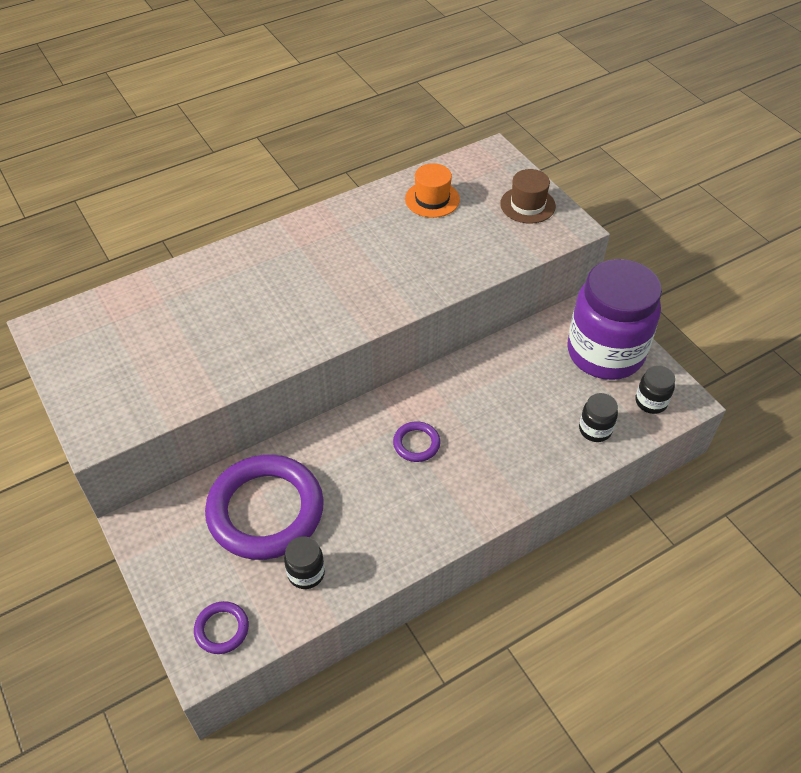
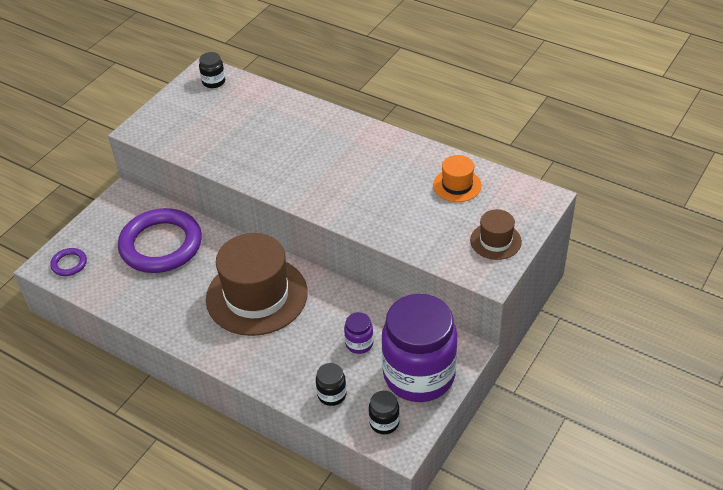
camera: 65 degrees right, 5 degrees down
(306, 573) = (124, 284): black jar -> black jar (214, 82)
(416, 444) = (257, 296): purple ring -> brown hat
(539, 382) = (359, 343): none -> purple jar

